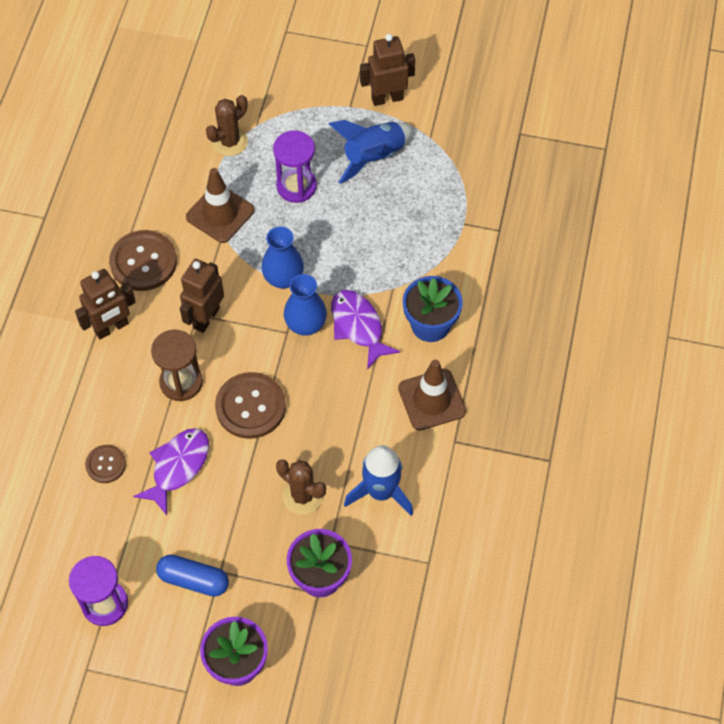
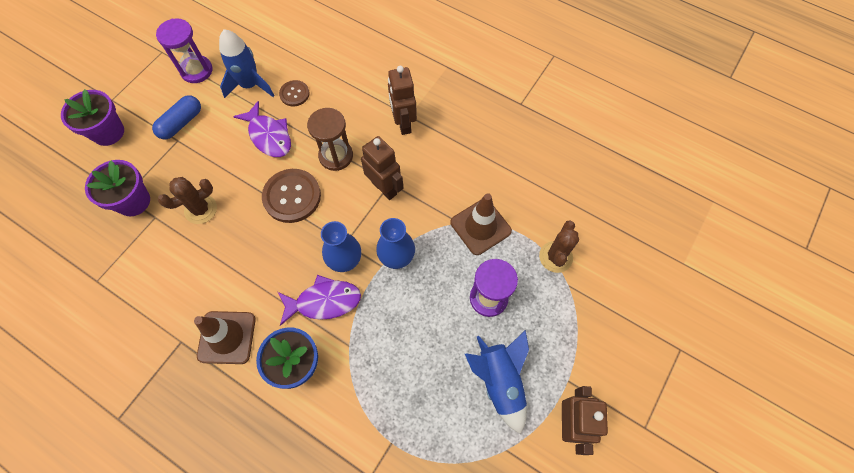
camera: 110 degrees right, 5 degrees up
(143, 262) = (454, 158): brown button -> none
(230, 142) = (555, 257): brown cactus -> brown cactus turned 45 degrees clockwise
(381, 492) = (171, 266): blue rocket -> blue rocket (250, 85)

